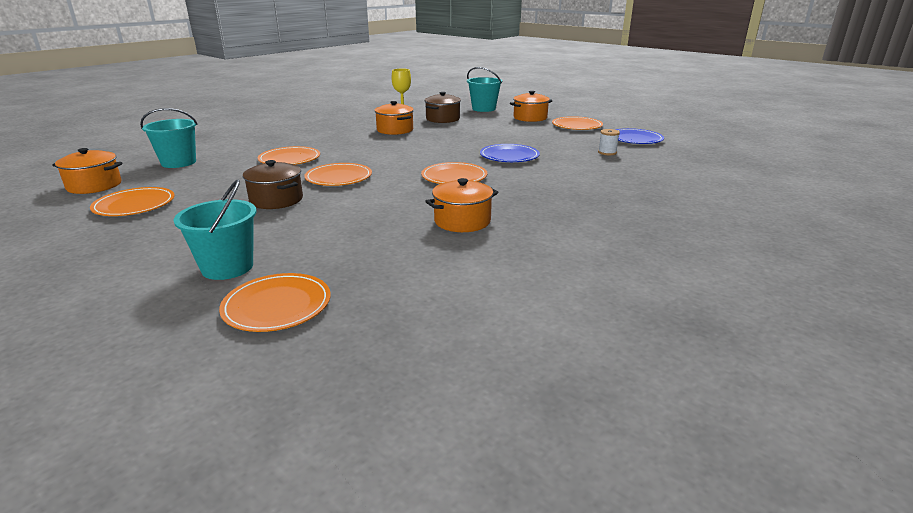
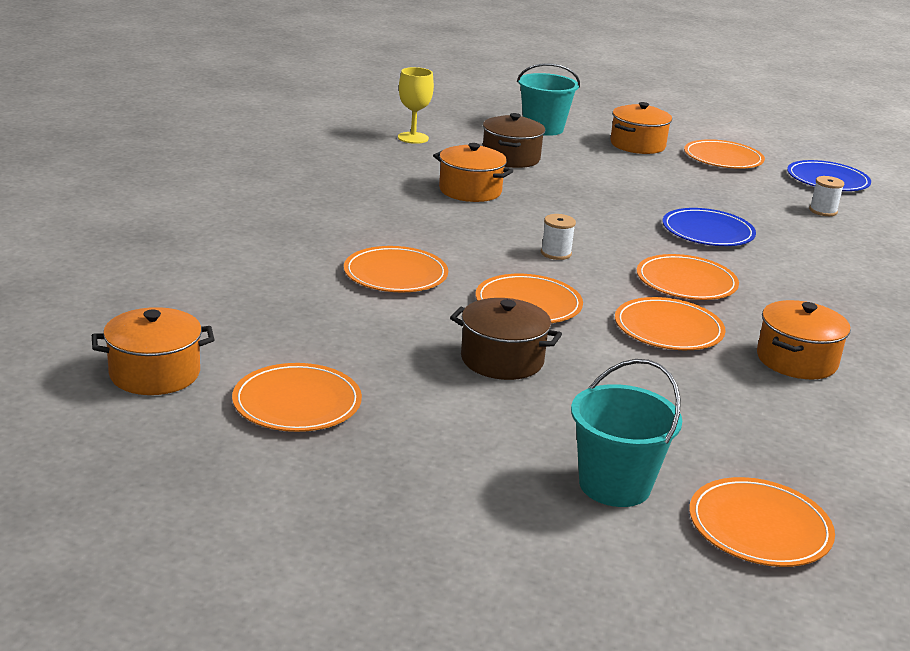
camera: 25 degrees left, 0 degrees up
(178, 162) = (218, 304): turquoise bucket -> none
(396, 158) = (556, 253): none -> white spool
(403, 197) = (668, 329): none -> orange plate

